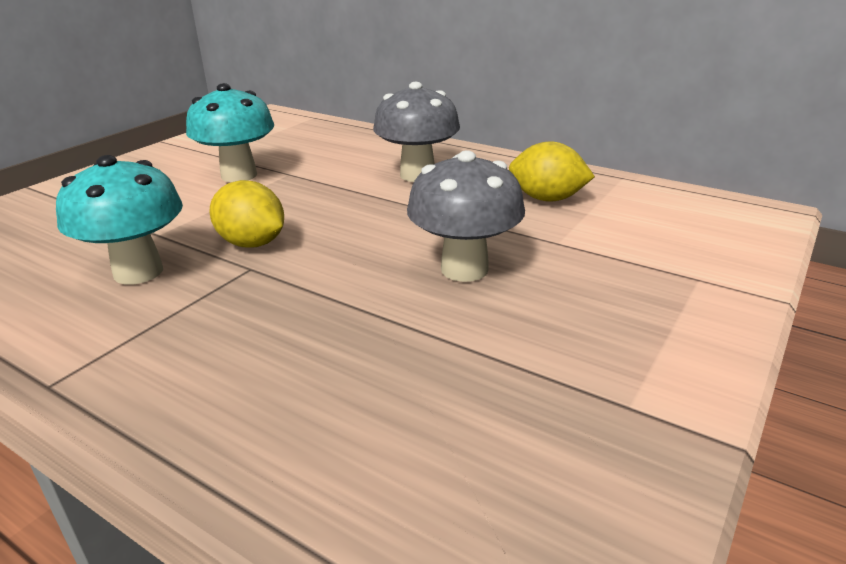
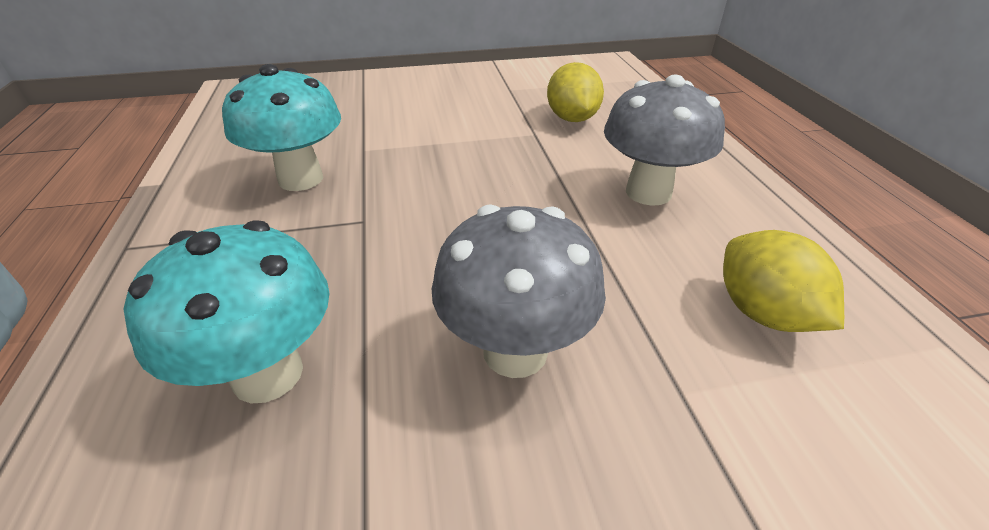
camera: 45 degrees right, 10 degrees up
(239, 175) = (494, 118): turquoise mushroom -> turquoise mushroom (267, 374)
(252, 243) = (400, 195): yellow lemon -> yellow lemon (572, 119)

